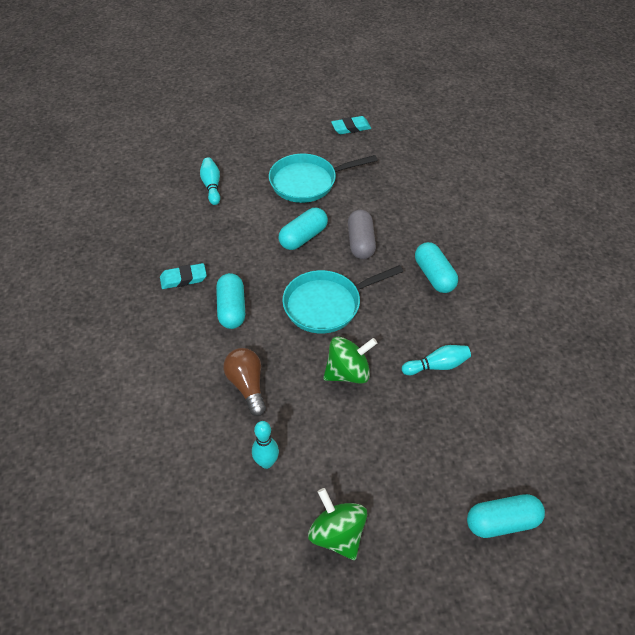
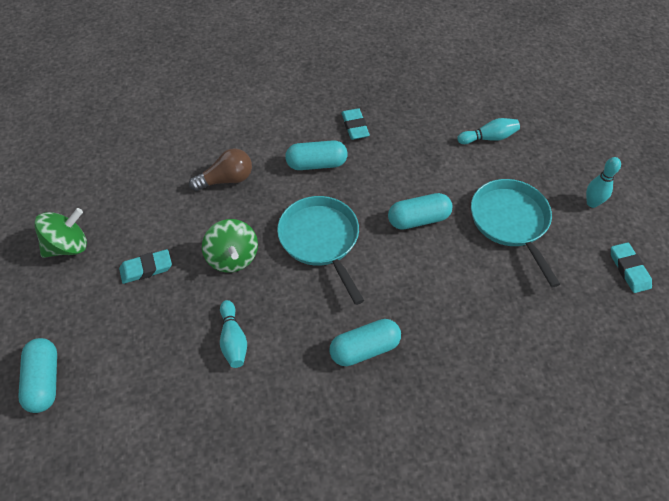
camera: 90 degrees right, 5 degrees up
(266, 462) = (146, 196): turquoise bowling pin -> turquoise bowling pin (592, 203)
(303, 237) = (418, 219): turquoise capsule -> turquoise capsule turned 60 degrees counterclockwise
(361, 243) = (414, 274): grey capsule -> none
(364, 448) = (146, 268): none -> turquoise eraser

